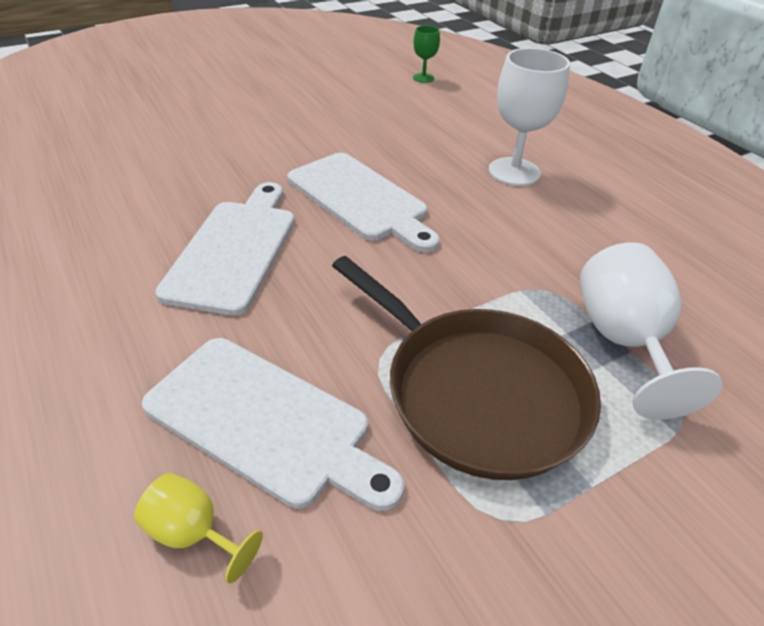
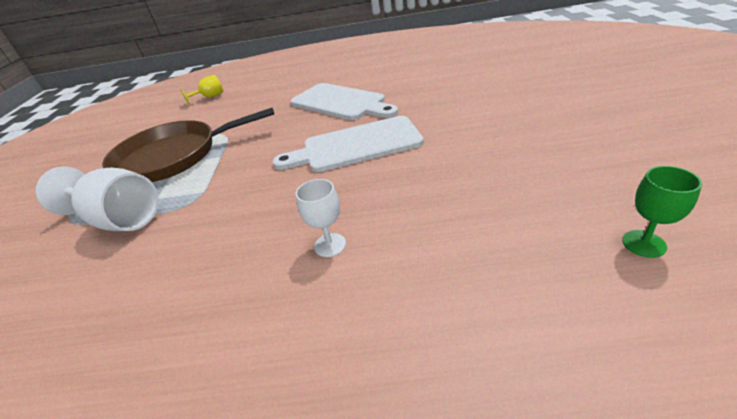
camera: 125 degrees right, 5 degrees down
(265, 422) = (230, 108): white cutting board -> none
(514, 172) = (330, 245): white goblet -> white goblet, size x0.53

